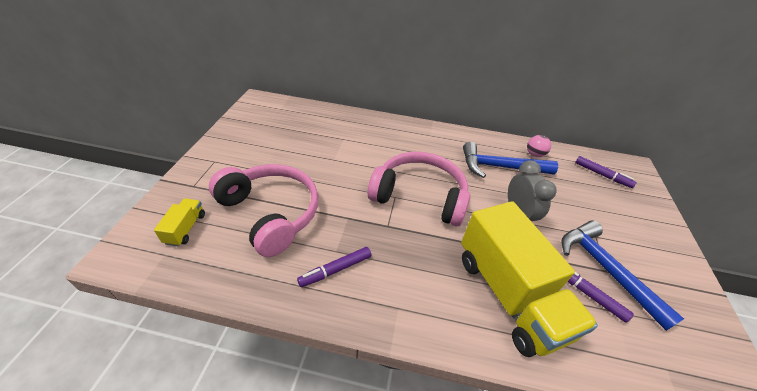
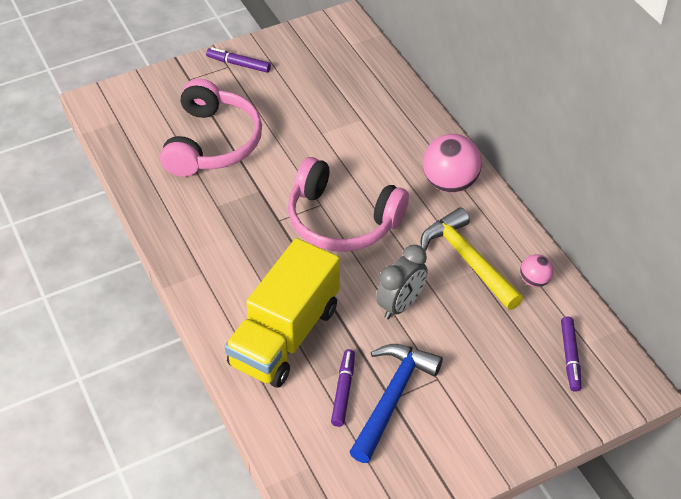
camera: 55 degrees right, 5 degrees up
(185, 228) = (148, 111): yellow truck -> none
(335, 269) = (199, 217): purple marker -> purple marker (238, 64)
(419, 196) = (342, 220): pink headphones -> pink headphones turned 135 degrees clockwise
(433, 139) = (450, 183): none -> pink ball
(500, 167) = (468, 260): blue hammer -> yellow hammer

